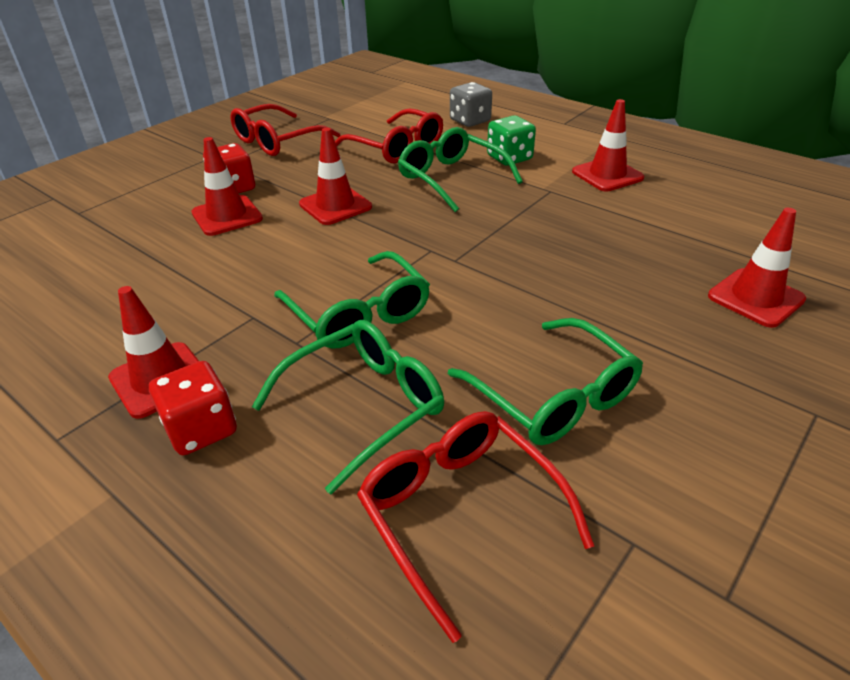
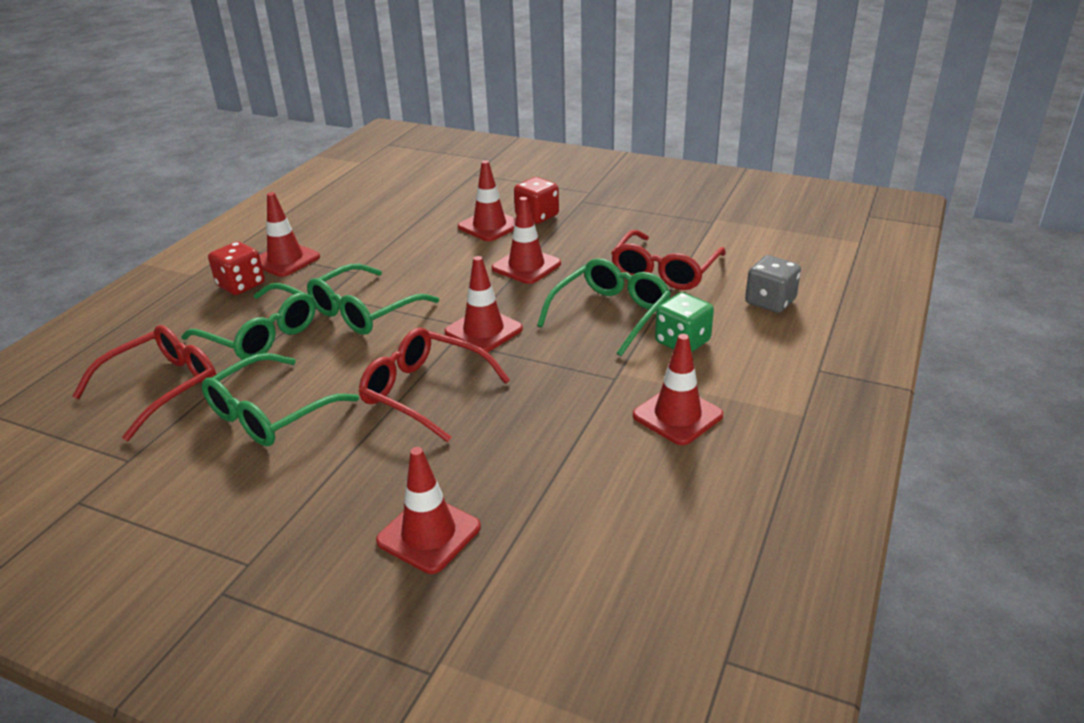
camera: 75 degrees right, 5 degrees down
(277, 141) = (639, 211): red glasses -> red glasses (425, 392)
(445, 241) = (483, 331): none -> red traffic cone

